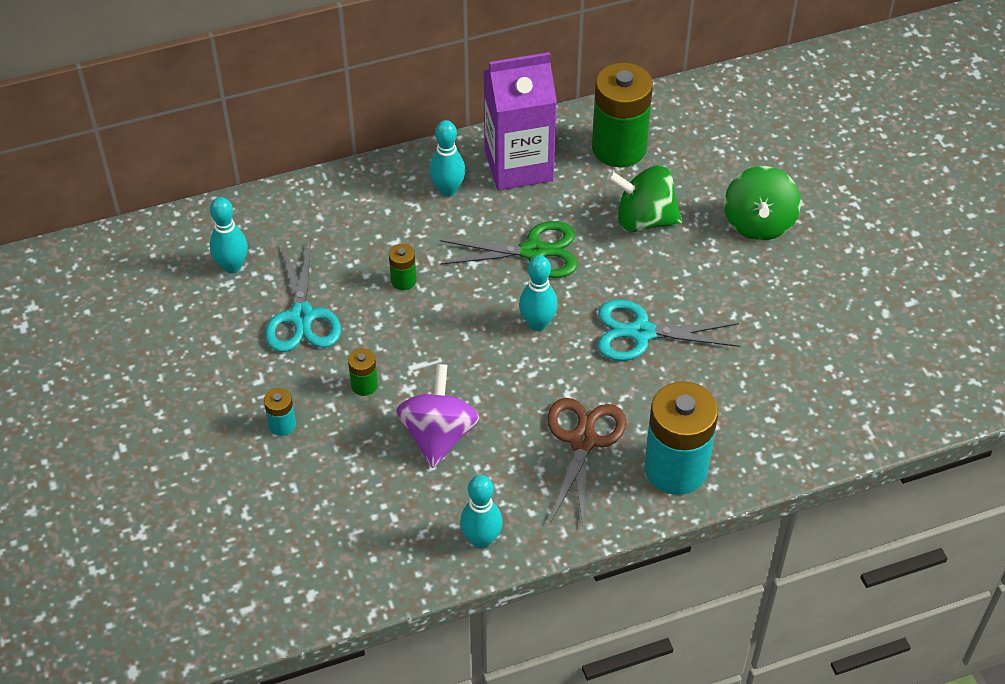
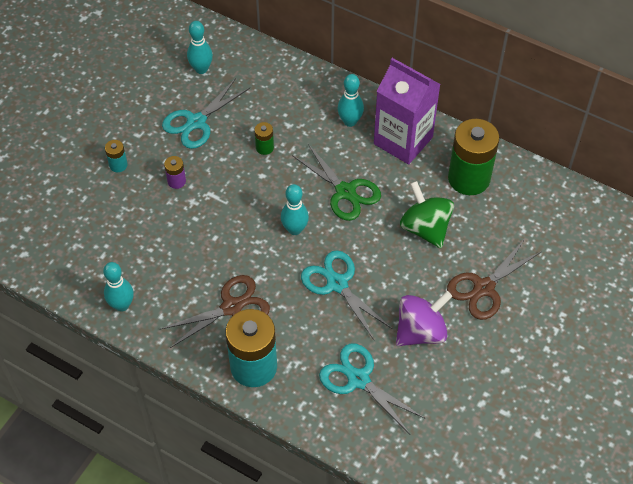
camera: 50 degrees right, 5 degrees up
(364, 385) = (176, 181): green battery -> purple battery
(438, 435) = (173, 237): purple spinning top -> purple spinning top (420, 331)
(758, 223) = (484, 288): green spinning top -> brown scissors
(772, 390) = (358, 379): none -> turquoise scissors

